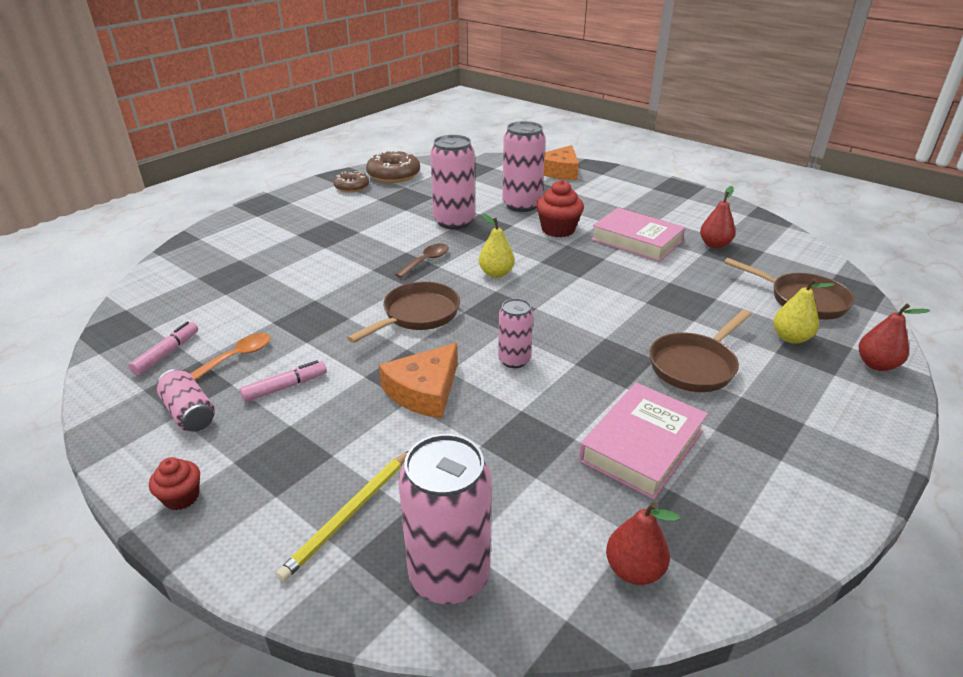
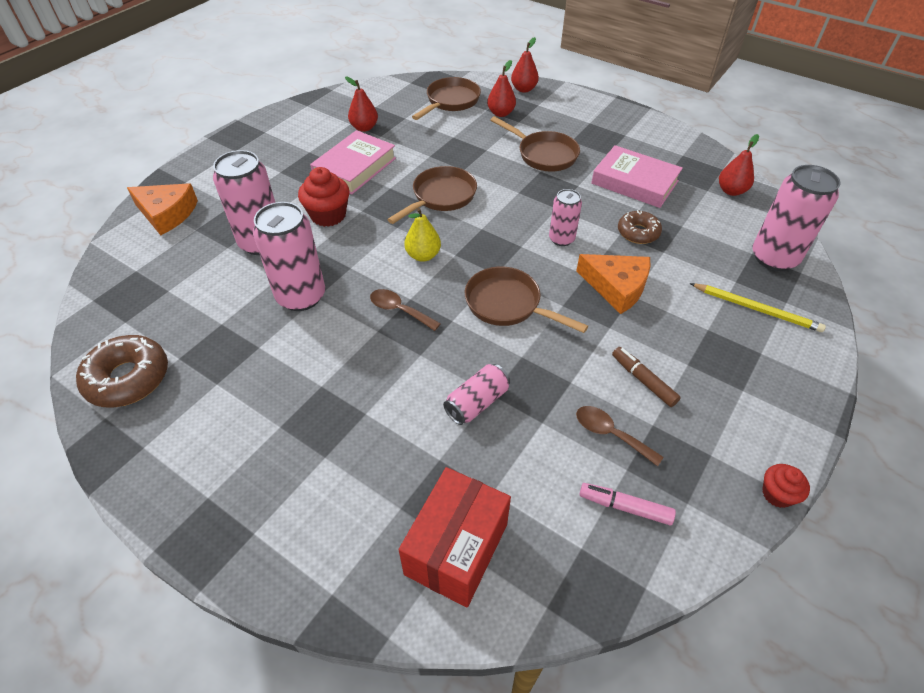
camera: 95 degrees left, 15 degrees up
(181, 497) = (792, 412): red cupcake -> red cupcake (777, 494)
(189, 413) = (703, 445): pink can -> pink can (477, 402)
(194, 278) = (456, 549): none -> red box
(238, 356) = (610, 434): orange spoon -> brown spoon
(285, 387) = (643, 380): pink marker -> brown marker
(352, 187) = (163, 424): brown donut -> brown donut (638, 232)
(591, 286) = (441, 197): none -> brown pan
(791, 338) = (501, 113): yellow pear -> red pear

